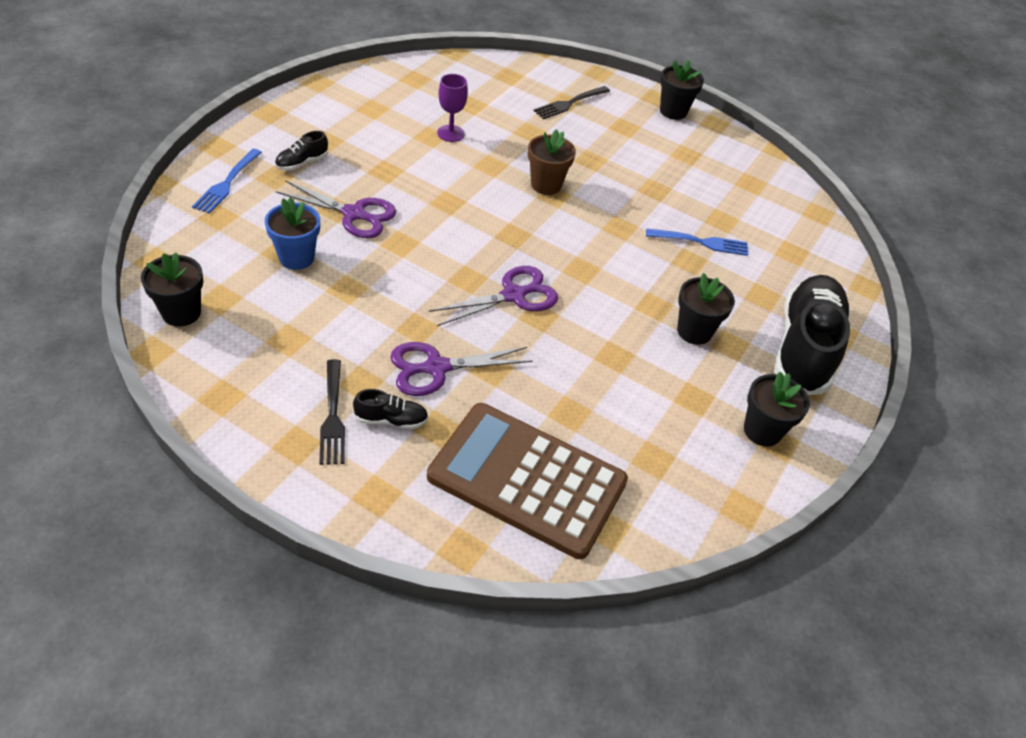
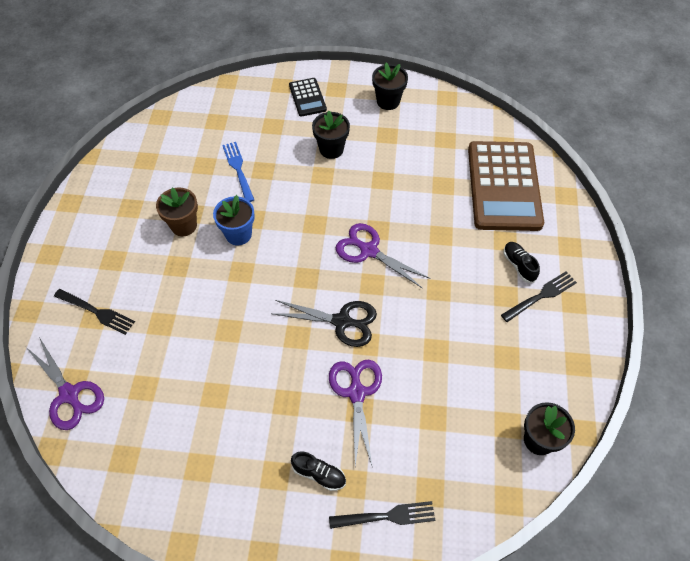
camera: 110 degrees left, 10 degrees up
(227, 183) = (386, 516): blue fork -> black fork
(296, 257) = (431, 402): blue flower pot -> blue flower pot (238, 234)
(436, 368) = (463, 262): purple scissors -> purple scissors (69, 394)
(439, 237) = (341, 321): none -> black scissors
(450, 133) = (201, 381): purple goblet -> none
(546, 185) = (231, 282): brown flower pot -> brown flower pot (184, 225)
(673, 111) = (67, 234): black flower pot -> none
(804, 348) = (307, 97): black shoe -> black calculator

